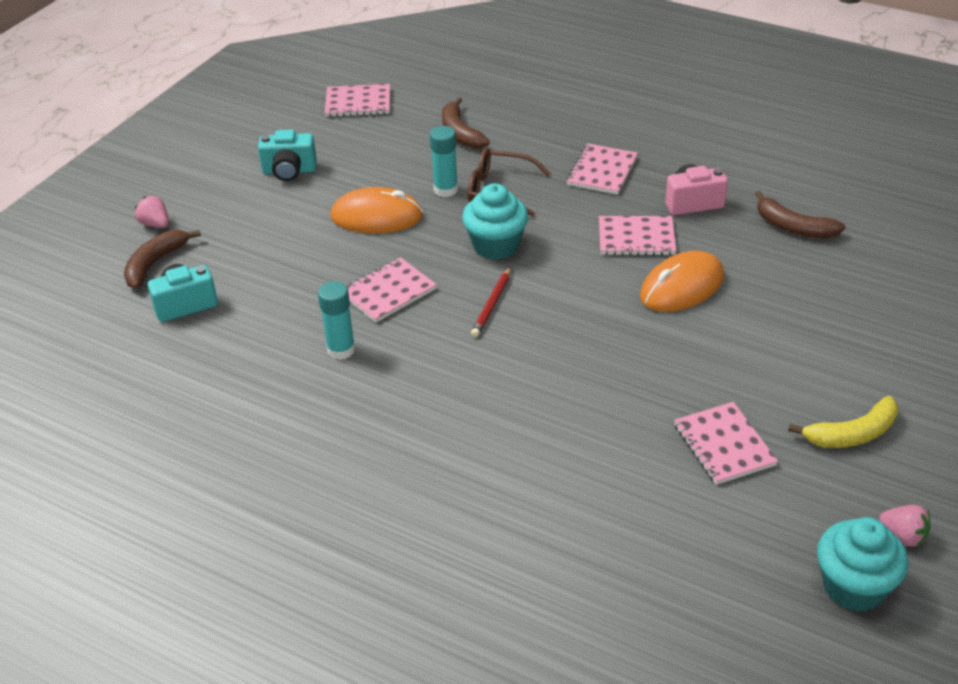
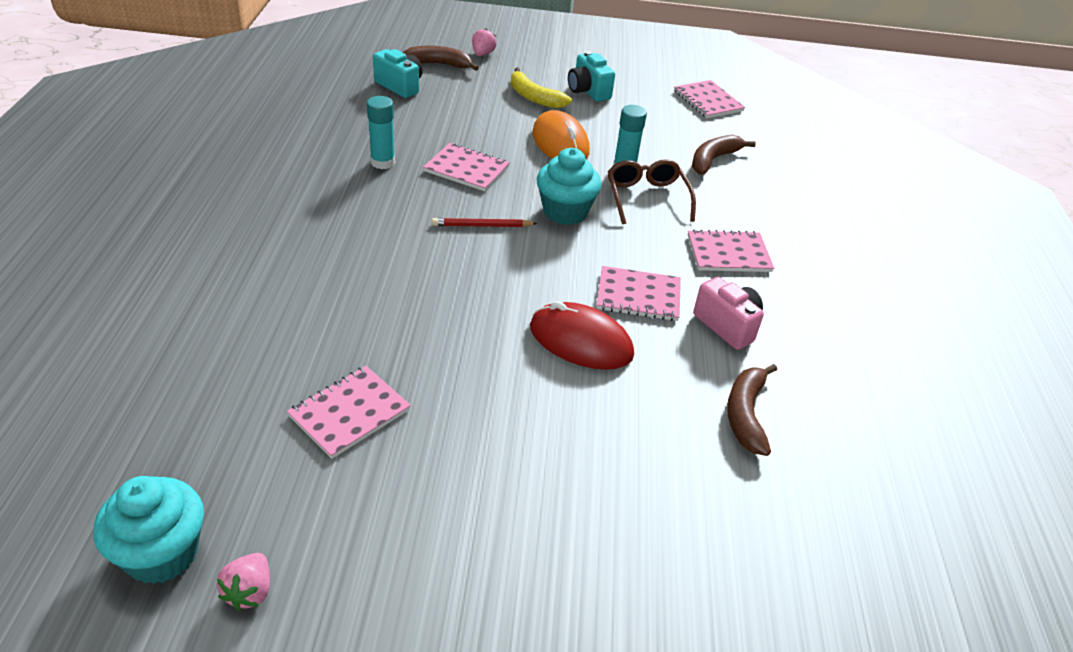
camera: 60 degrees right, 0 degrees up
(636, 238) = (638, 295): pink notebook -> pink notebook turned 60 degrees counterclockwise
(682, 287) = (580, 341): orange mouse -> red mouse
(852, 434) = (405, 520): yellow banana -> yellow banana (534, 97)

